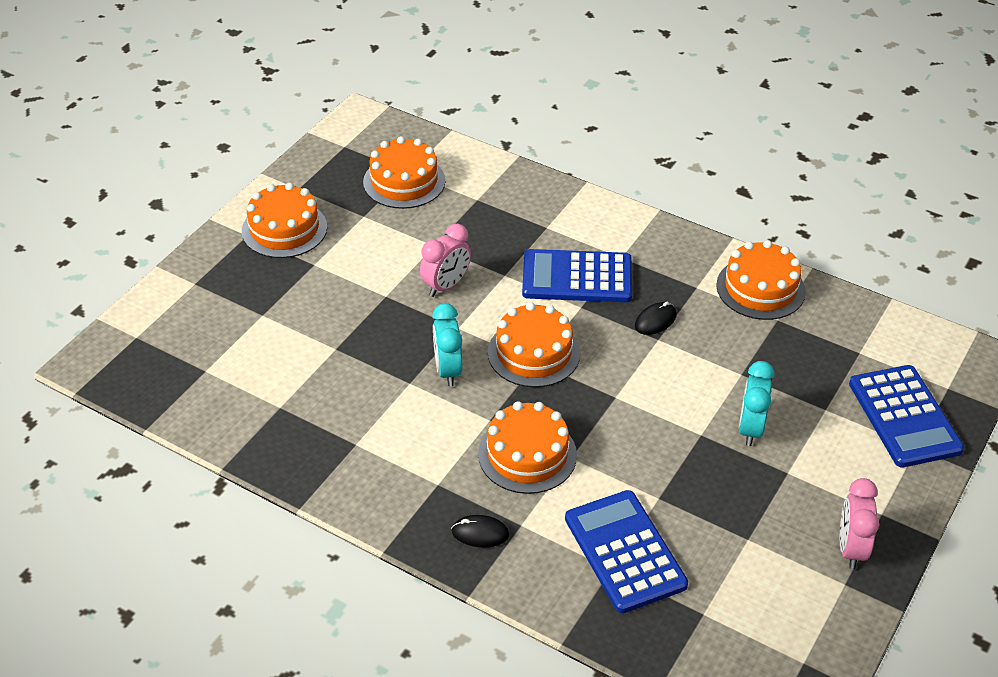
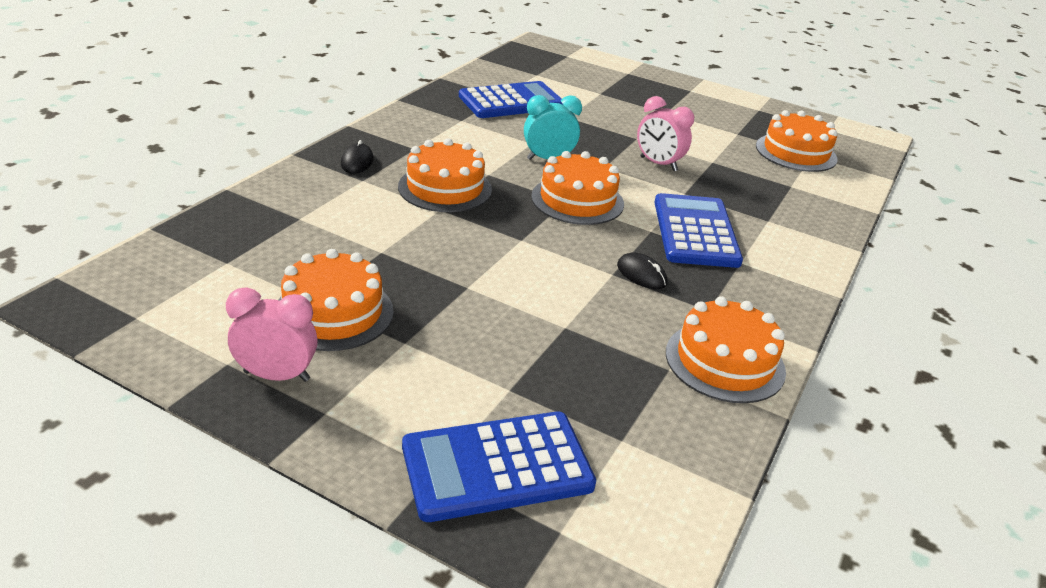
camera: 85 degrees right, 10 degrees down
(284, 229) = (704, 103): orange cake -> orange cake (333, 313)
(624, 552) = (317, 226): blue calculator -> blue calculator (511, 101)
(750, 429) = (475, 322): turquoise clock -> none

